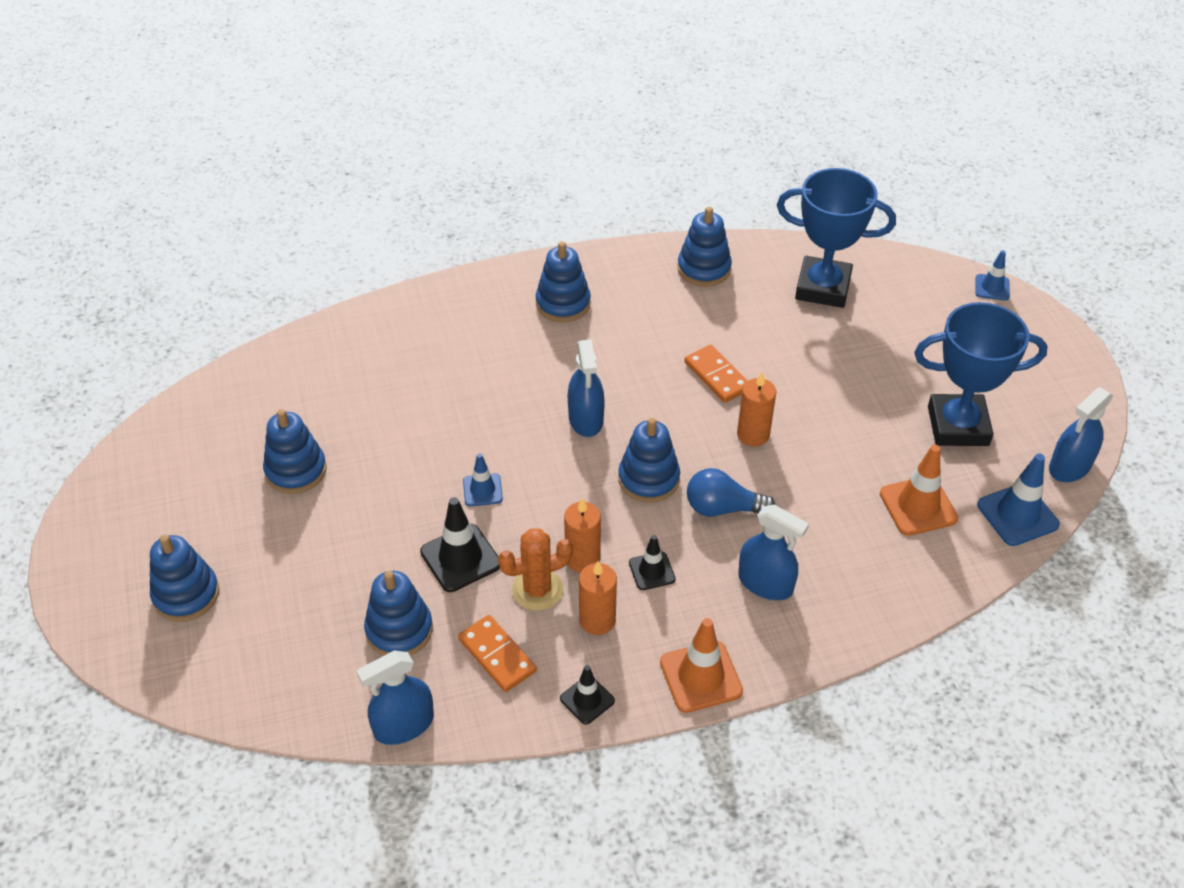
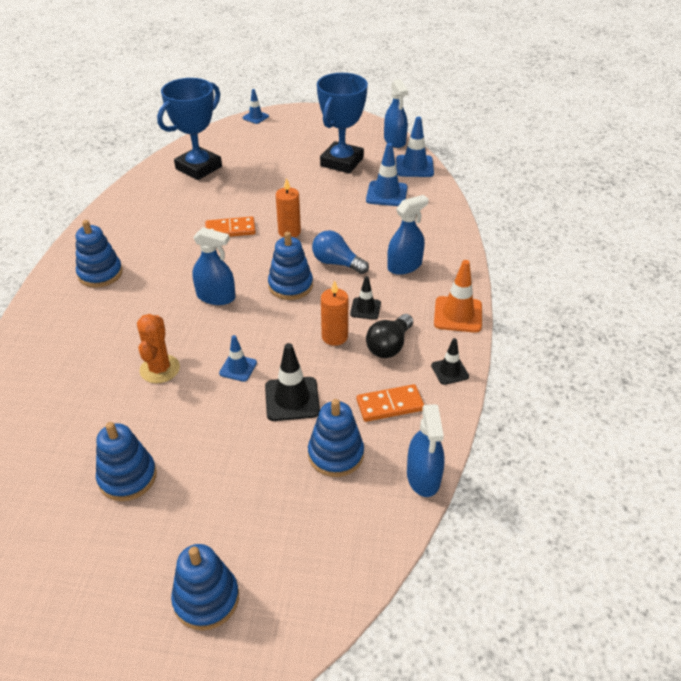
camera: 65 degrees left, 5 degrees down
(537, 589) = (346, 367): orange cactus -> orange cactus (160, 369)
(597, 620) = (389, 346): orange candle -> black light bulb
(704, 269) = (135, 204): blue stacking toy -> none
(722, 508) = (337, 263): blue light bulb -> blue light bulb turned 90 degrees clockwise
(918, 506) = (386, 194): orange traffic cone -> blue traffic cone

